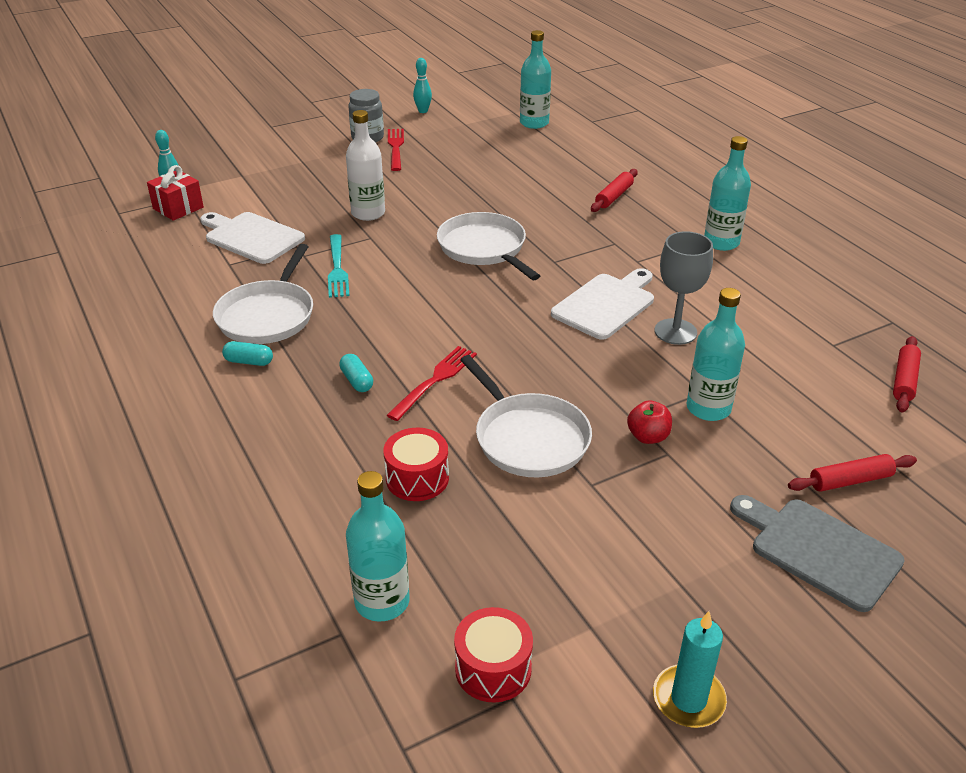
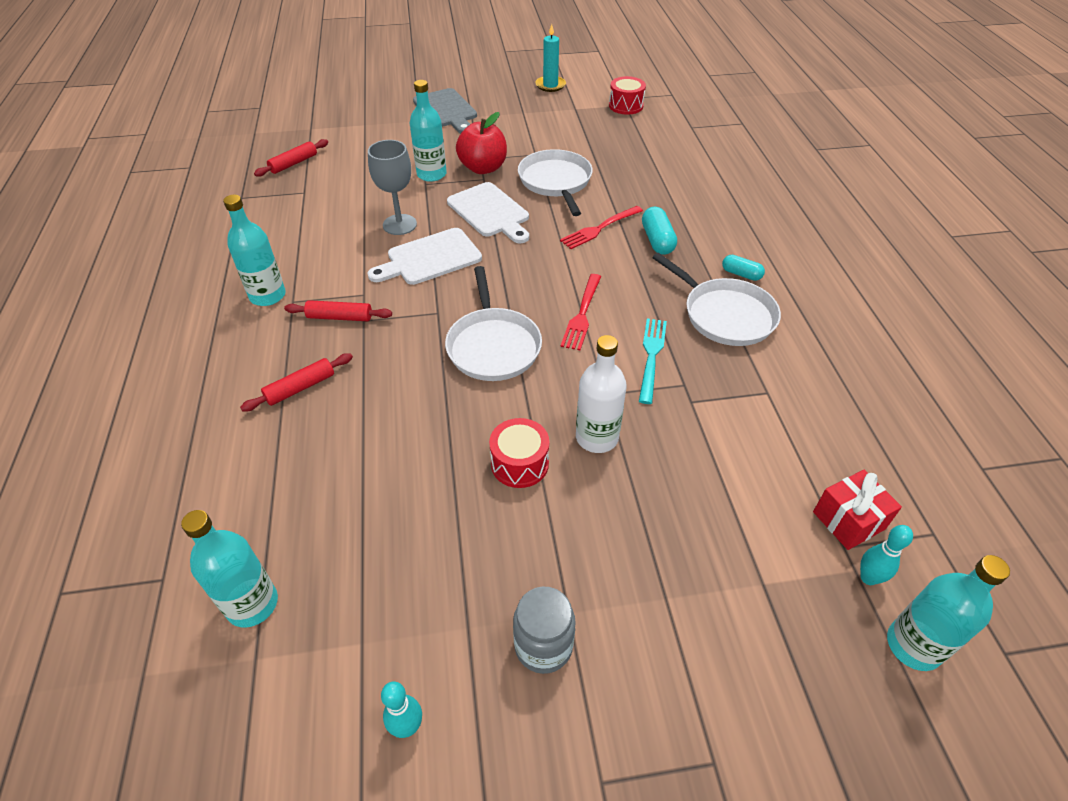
camera: 160 degrees left, 10 degrees up
(251, 237) = (744, 431): white cutting board -> white cutting board (490, 212)
(268, 316) = (725, 315): white pan -> white pan turned 105 degrees clockwise
(357, 381) = (657, 240): turquoise capsule -> turquoise capsule, size x1.53
(382, 601) = (669, 133): turquoise bottle -> turquoise bottle (913, 645)
(396, 148) = (508, 594): red fork -> red fork (582, 314)
(417, 478) = (634, 176): red drum -> red drum (519, 463)
(648, 437) = (483, 168): red apple -> red apple, size x1.77
(850, 480) = (396, 129): red rolling pin -> red rolling pin (340, 317)

